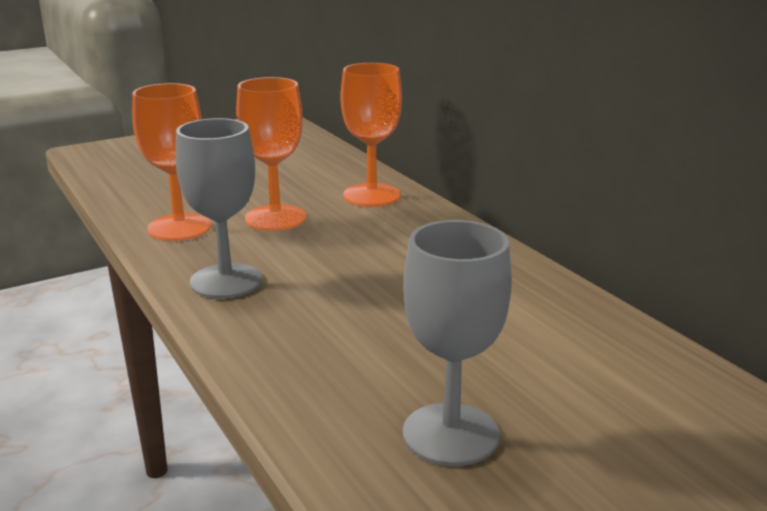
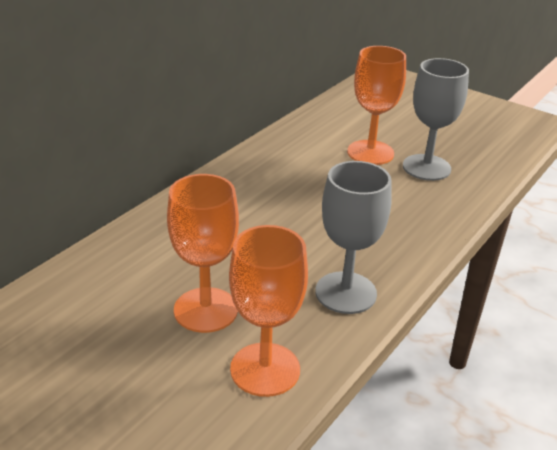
camera: 115 degrees left, 10 degrees up
(371, 195) = (118, 266): orange goblet -> orange goblet (370, 153)

